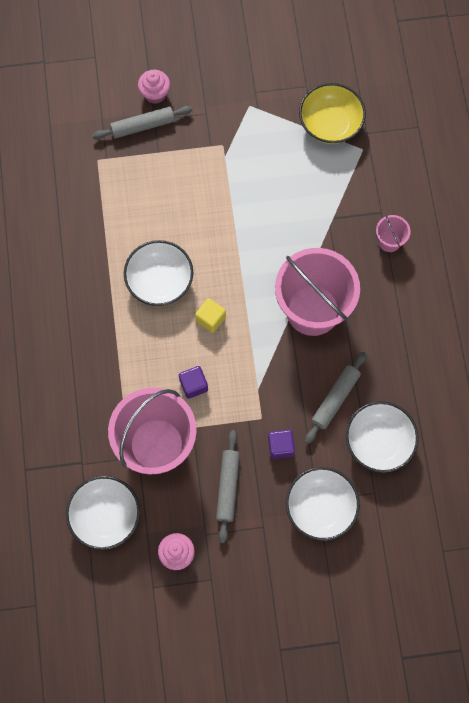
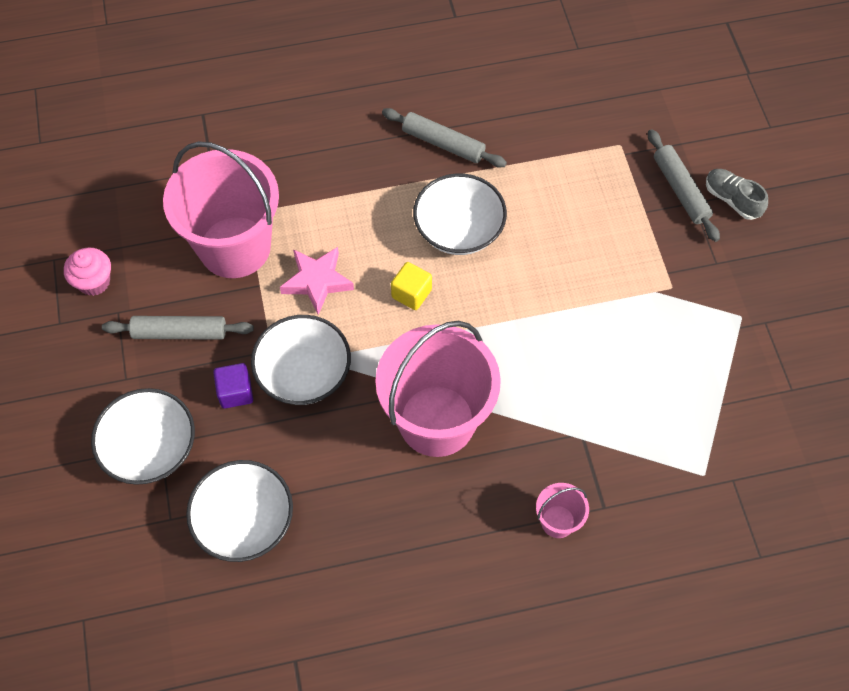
camera: 85 degrees right, 10 degrees down
(105, 516) = (144, 201): white bowl -> white bowl (304, 373)
(155, 94) = (732, 199): pink cupcake -> grey shoe
(193, 385) = (317, 281): purple cube -> pink star
(330, 124) = (736, 426): yellow bowl -> none
(335, 399) = (306, 458): grey rolling pin -> grey rolling pin (443, 143)

